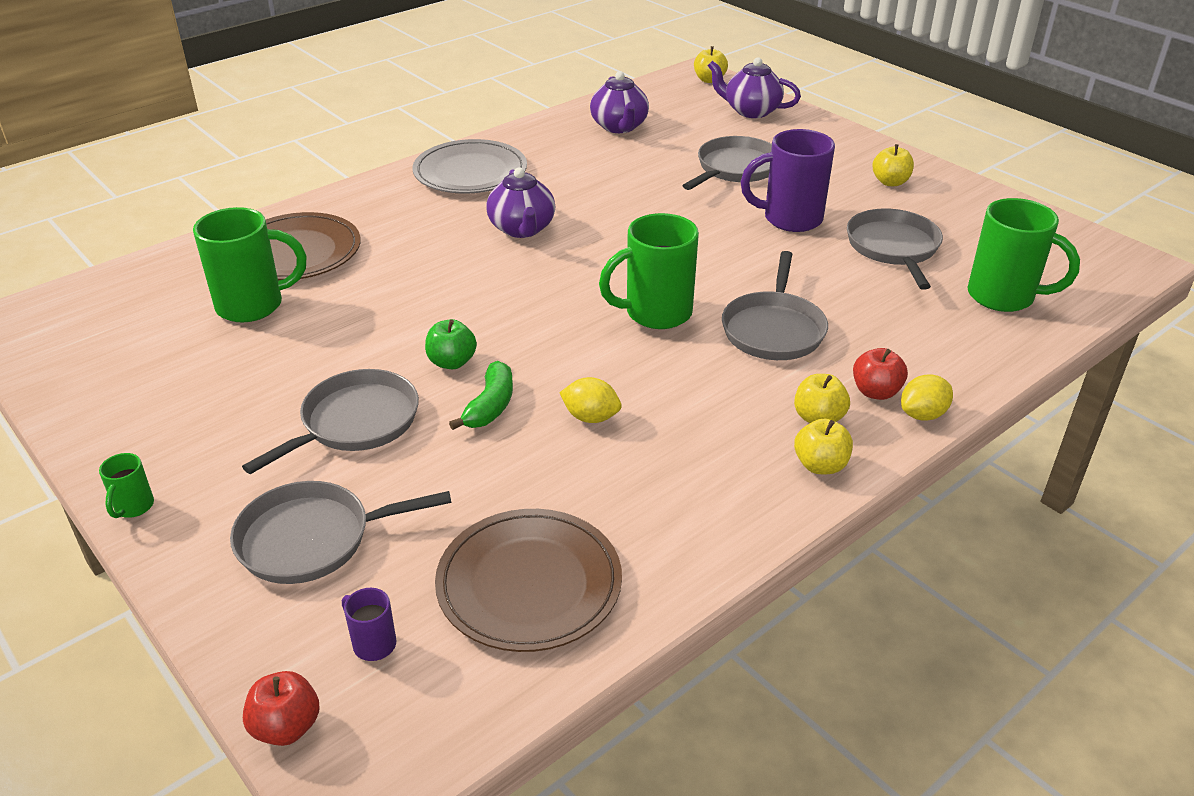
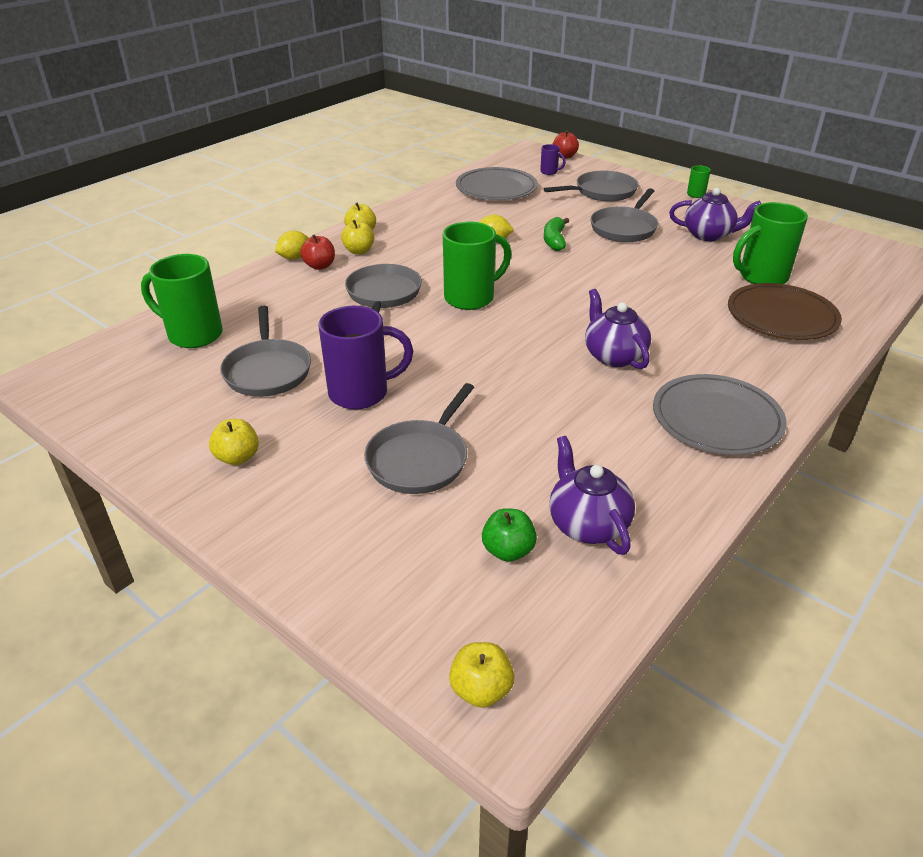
camera: 170 degrees right, 0 degrees up
(452, 362) = (594, 258): green apple -> green apple (508, 551)
(529, 584) = (496, 188): brown plate -> grey plate
(751, 111) = (402, 592): purple teapot -> purple teapot (708, 235)

